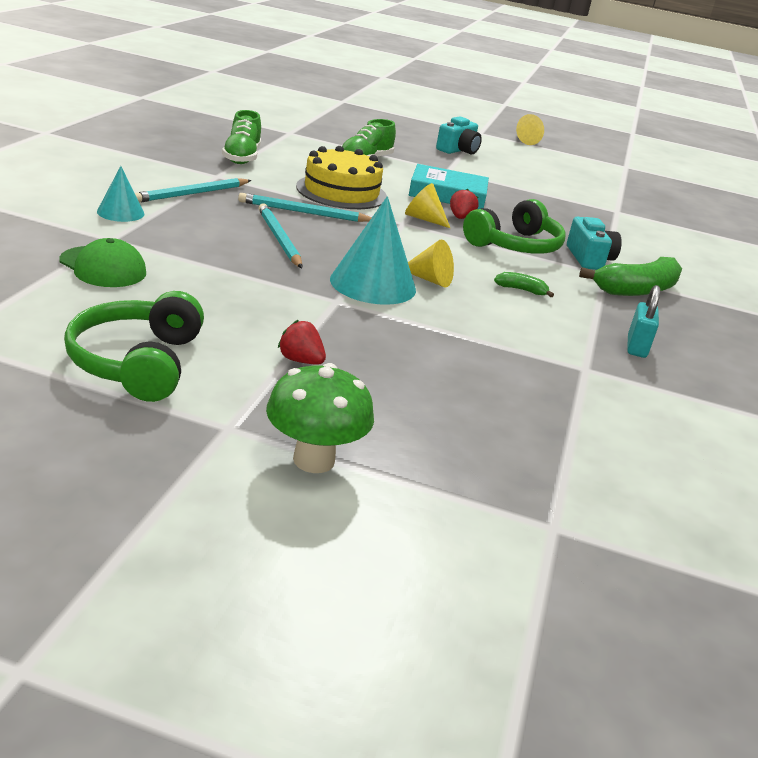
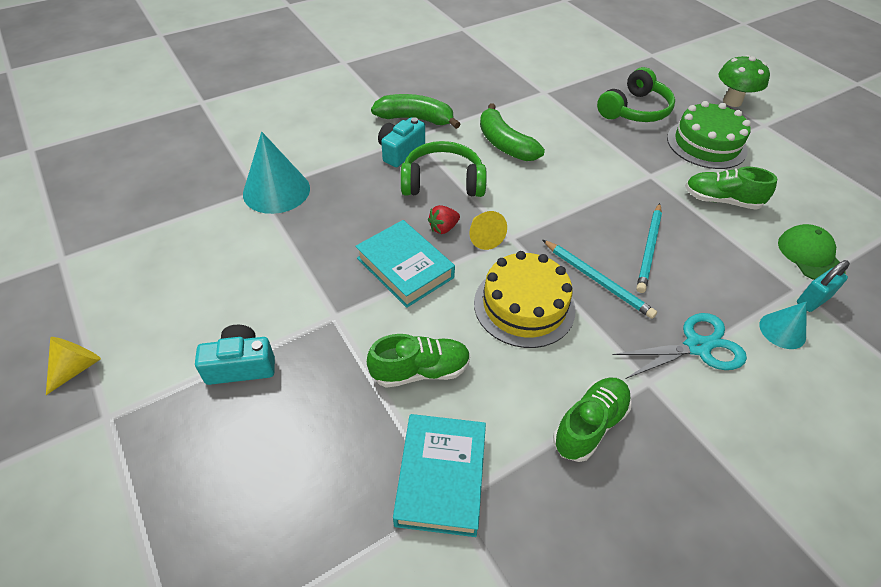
camera: 135 degrees left, 20 degrees up
(137, 363) = (801, 170): green headphones -> green headphones (634, 110)
(192, 194) = (697, 347): turquoise pencil -> turquoise scissors
(234, 295) = (721, 200): none -> green shoe
(300, 360) = (706, 144): red strawberry -> green cake
(304, 137) = (441, 477): none -> turquoise book
(373, 284) = (611, 180): turquoise cone -> turquoise cone (276, 191)
(430, 279) = (563, 172): yellow cone -> none
(521, 290) = (504, 144): green banana -> green banana, size x2.13
(636, 347) = (492, 91): turquoise padlock -> turquoise padlock (812, 300)

